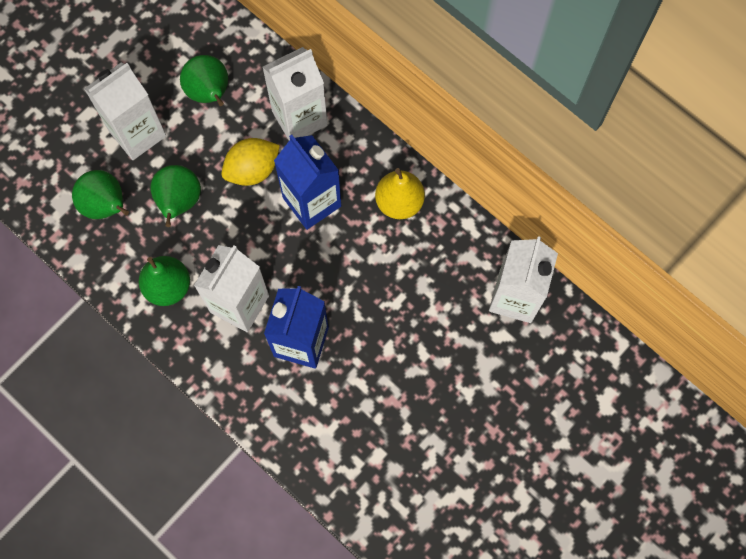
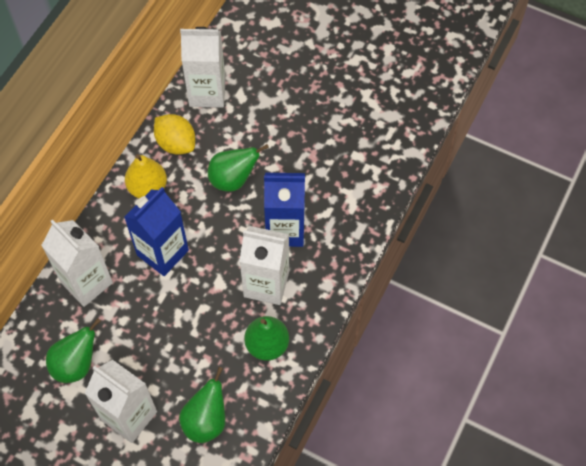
camera: 105 degrees left, 10 degrees down
(179, 202) = (188, 359): green pear -> green pear (233, 179)
(252, 170) = (144, 307): yellow lemon -> yellow lemon (176, 143)

